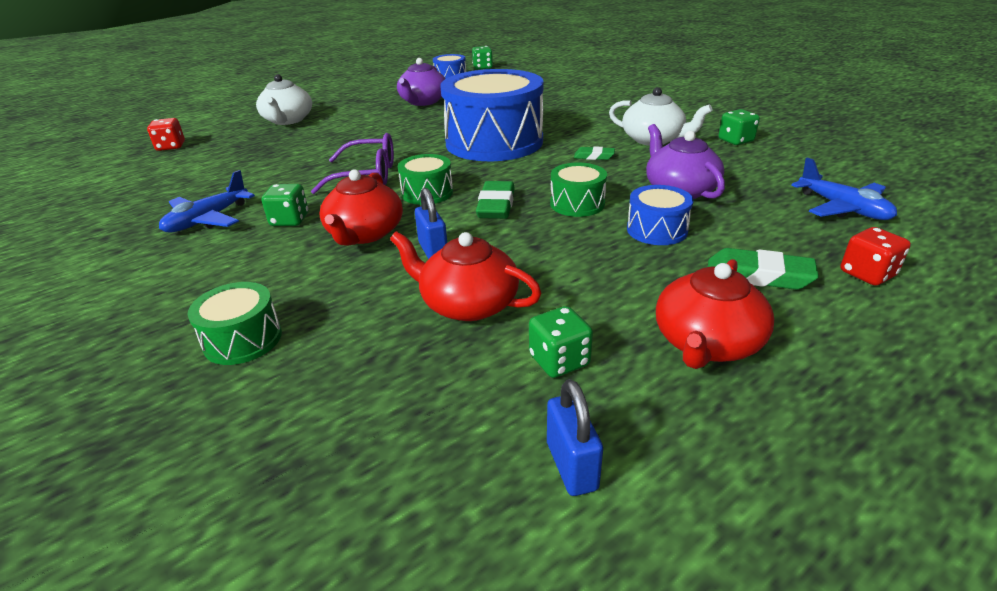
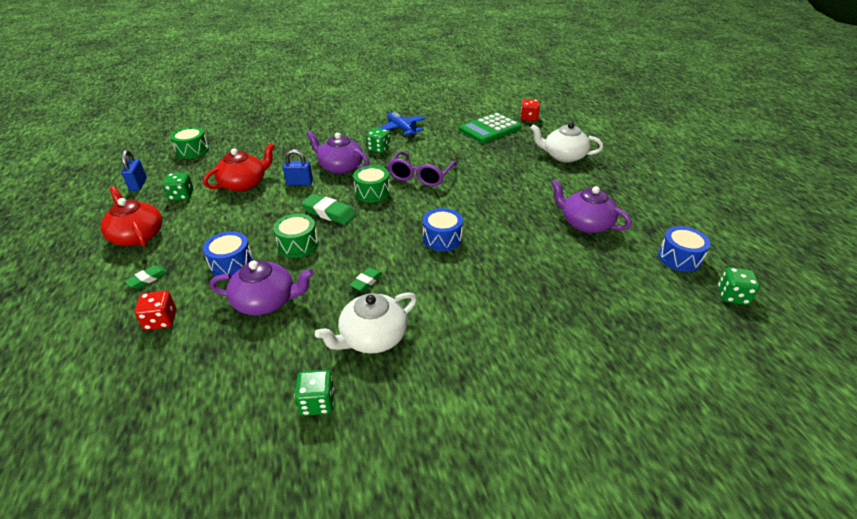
camera: 110 degrees right, 5 degrees up
(208, 162) = (489, 129): none -> green calculator
(243, 339) = (283, 136): green drum -> green drum (192, 151)
(365, 233) = (340, 167): red teapot -> purple teapot
(494, 142) = (442, 238): blue drum -> blue drum, size x0.45
(571, 466) = (138, 184): blue padlock -> blue padlock turned 75 degrees clockwise
(758, 276) = (147, 279): green eraser -> green eraser, size x0.59
(842, 208) = (143, 378): blue plane -> none
(867, 274) = (89, 325): red dice -> red dice (161, 320)

